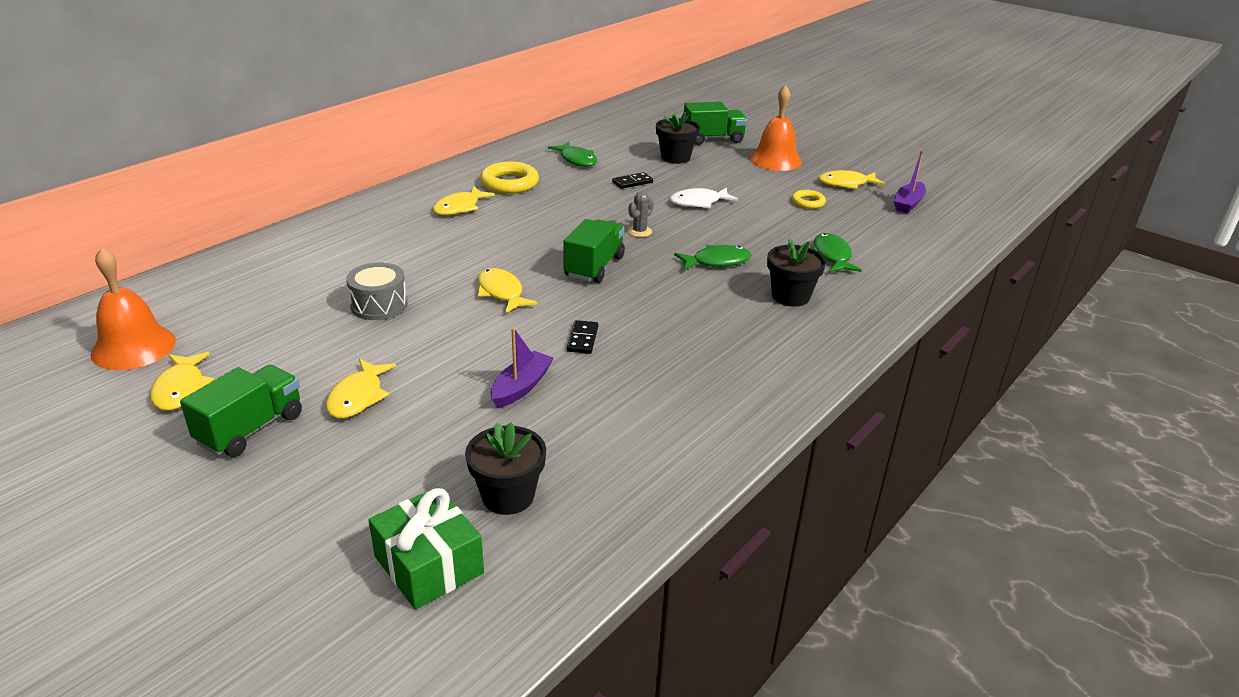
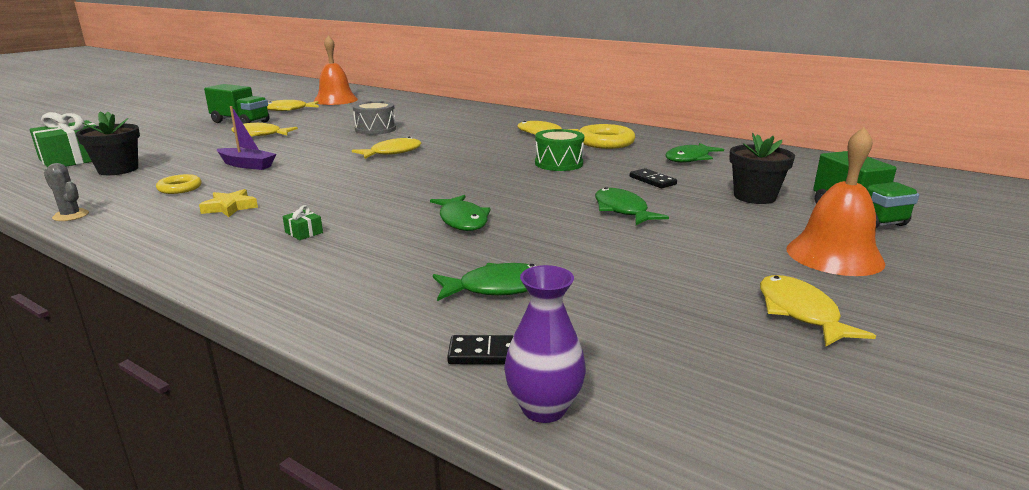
camera: 85 degrees right, 10 degrees down
(573, 211) = (559, 163): none -> green drum
(582, 339) = (309, 177): black domino -> black domino (489, 353)
(594, 267) = (441, 175): green truck -> none
(639, 231) = (525, 187): grey cactus -> grey cactus (71, 215)
(676, 377) = (230, 207): none -> yellow star
(699, 202) = (622, 210): white fish -> green fish
(742, 330) = (304, 232): none -> green gift
(790, 296) = (376, 257): black flower pot -> none
(808, 202) = (682, 276): yellow ring -> yellow ring (180, 188)
(908, 203) = (768, 378): purple boat -> none
(948, 253) = (543, 408): none -> purple vase

